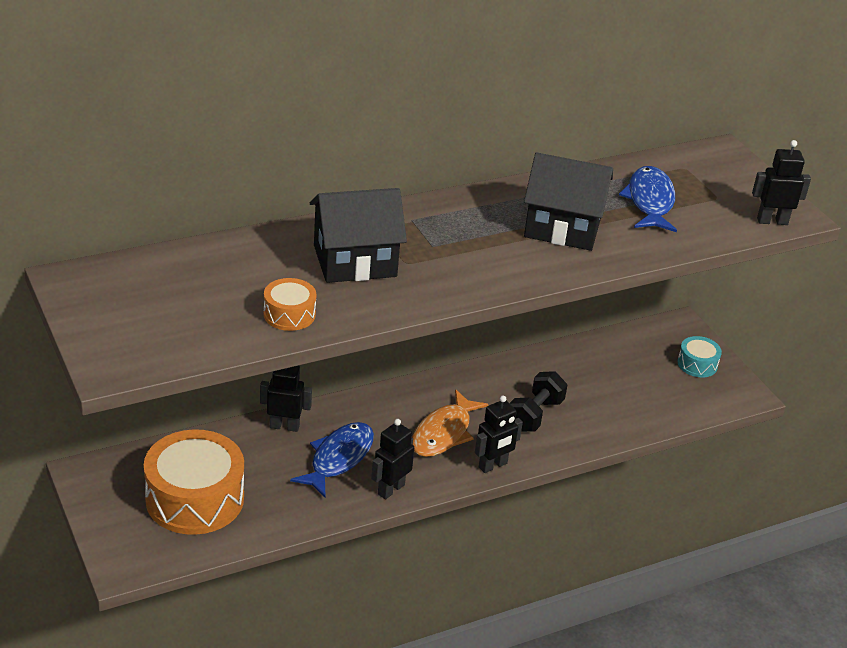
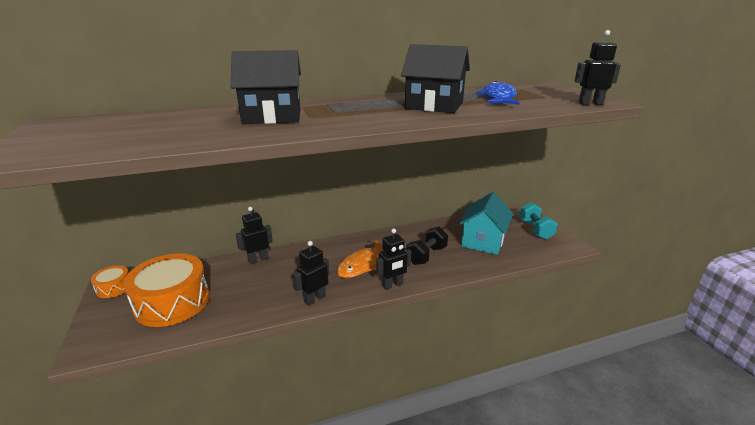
camera: 10 degrees right, 10 degrees down
(284, 426) = (258, 259): black robot -> black robot turned 45 degrees counterclockwise
(289, 314) = (196, 136): orange drum -> orange drum (114, 287)
(338, 459) = (285, 279): blue fish -> none
(617, 387) = (483, 241): none -> turquoise house
(697, 364) = (535, 230): turquoise drum -> turquoise dumbbell

